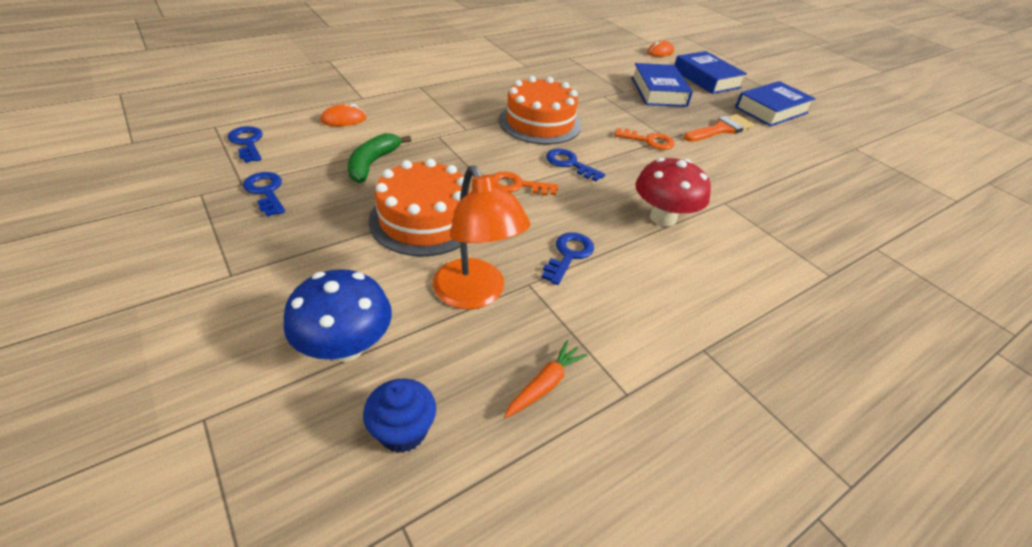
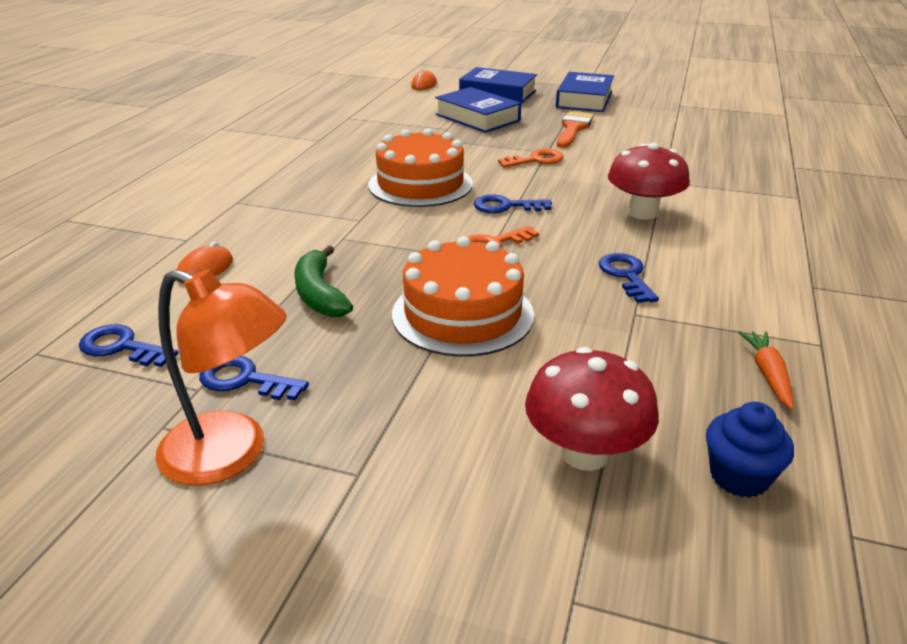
camera: 35 degrees left, 10 degrees down
(346, 347) = (585, 453): blue mushroom -> red mushroom
(475, 294) = (611, 346): orange lamp -> orange lamp (231, 455)

